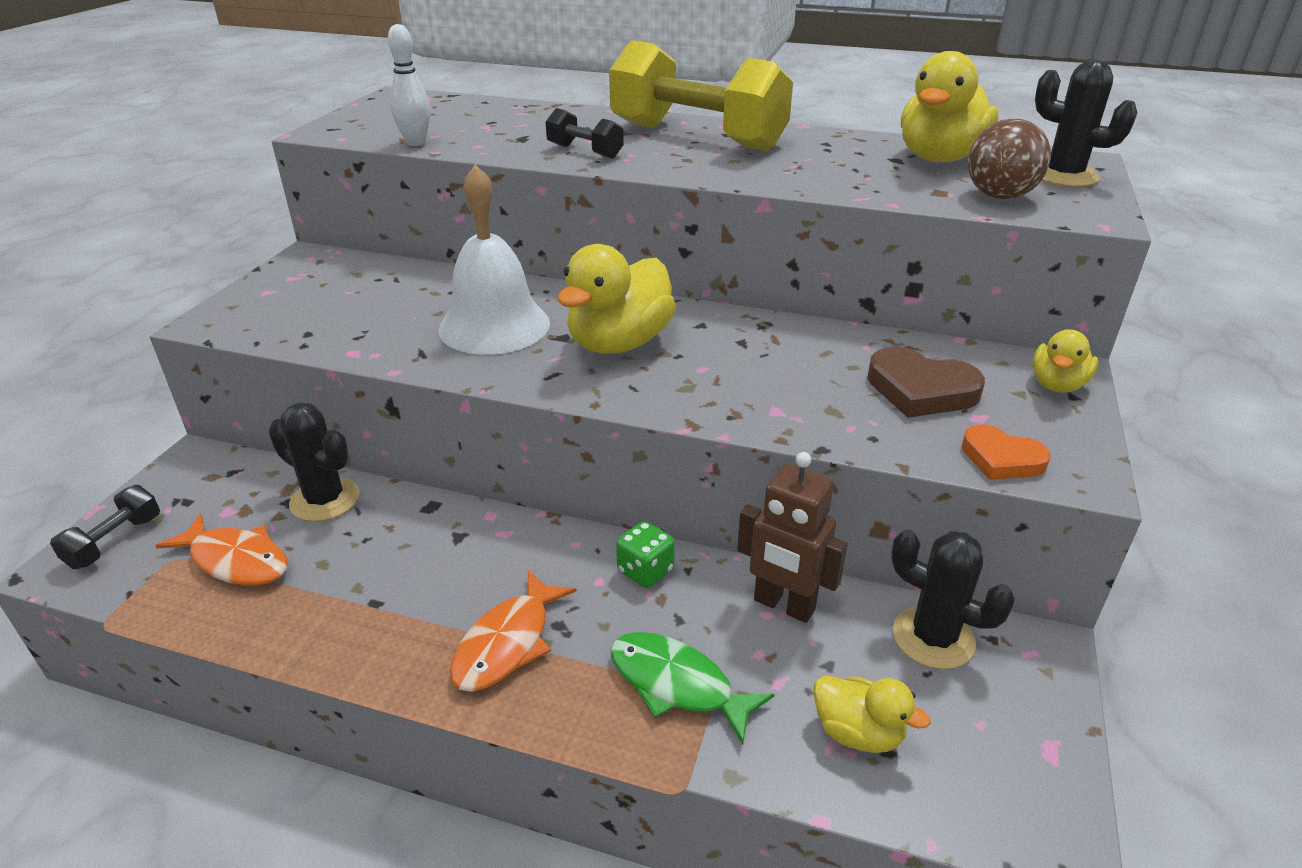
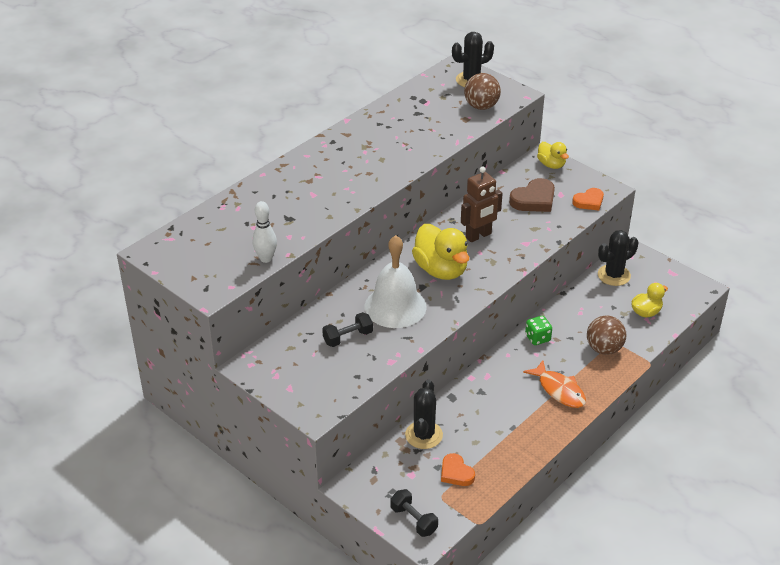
camera: 65 degrees left, 5 degrees up
(236, 560) = (456, 473): orange fish -> orange heart
(325, 500) = (424, 435): black cactus -> black cactus turned 45 degrees counterclockwise
(585, 151) = (331, 202): black dumbbell -> black dumbbell (348, 337)
(677, 684) = (604, 349): green fish -> brown ball
(697, 137) = (338, 159): yellow dumbbell -> none
(783, 605) = (578, 306): brown robot -> brown robot (478, 236)
(939, 158) = (426, 101): yellow duck -> none

